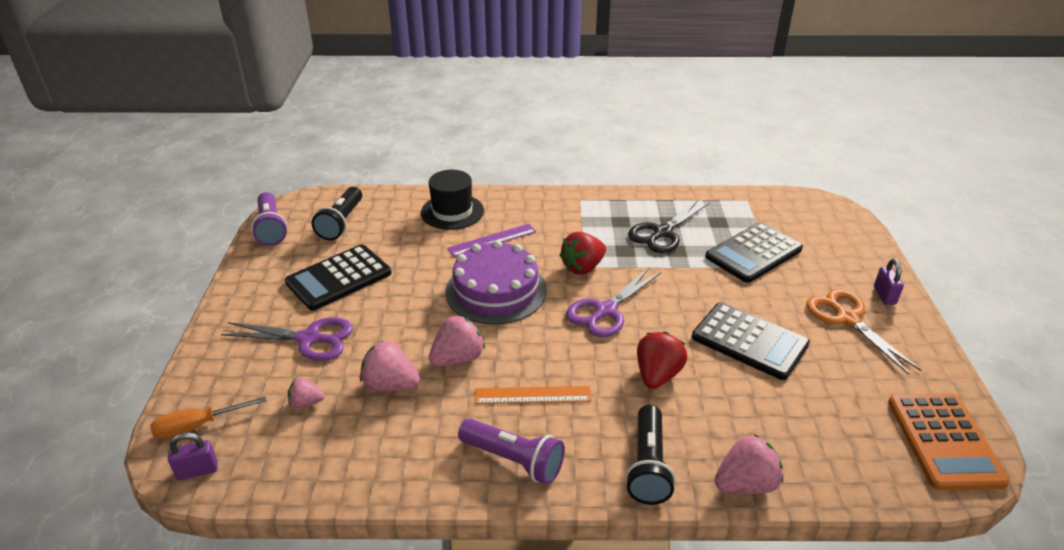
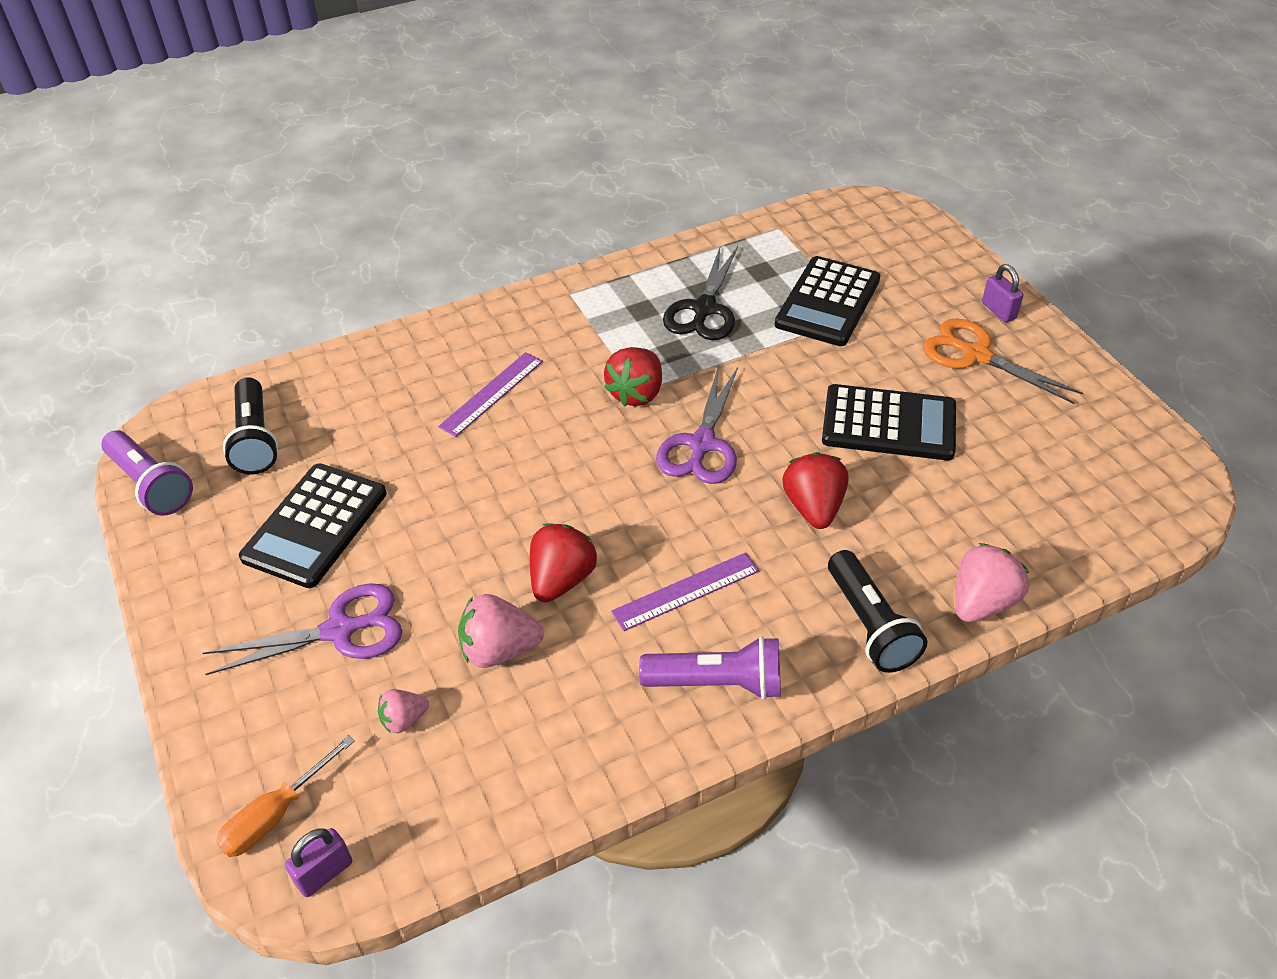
camera: 25 degrees left, 10 degrees up
(452, 212) = (407, 368): black hat -> none
(458, 358) = (561, 579): pink strawberry -> red strawberry
(496, 290) = (546, 466): purple cake -> none
(532, 395) = (686, 591): orange ruler -> purple ruler
(944, 441) = (1144, 470): orange calculator -> none

